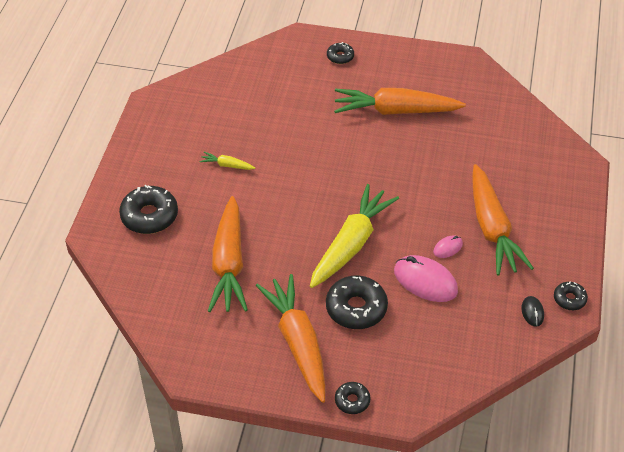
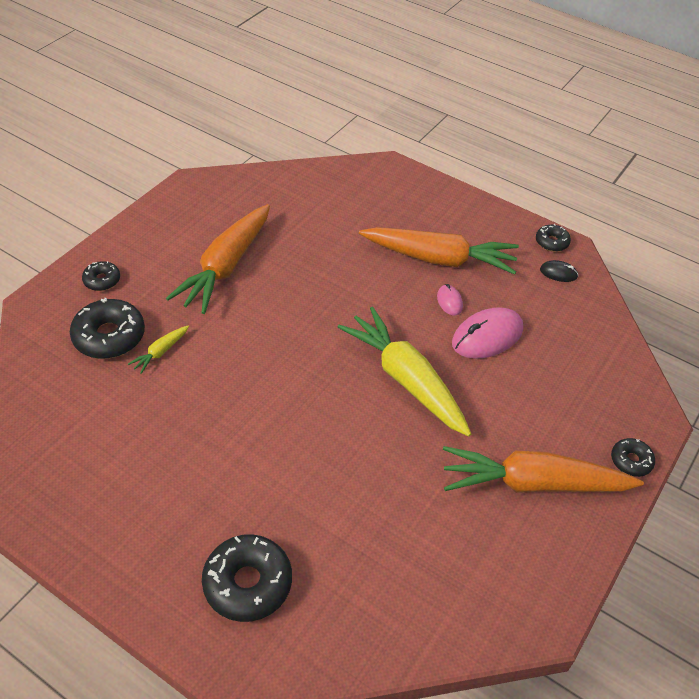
camera: 70 degrees left, 0 degrees up
(227, 165) = (208, 458): yellow carrot -> yellow carrot (160, 352)
(229, 264) = (380, 514): orange carrot -> none
(356, 308) = (502, 409): black donut -> black donut (109, 336)

